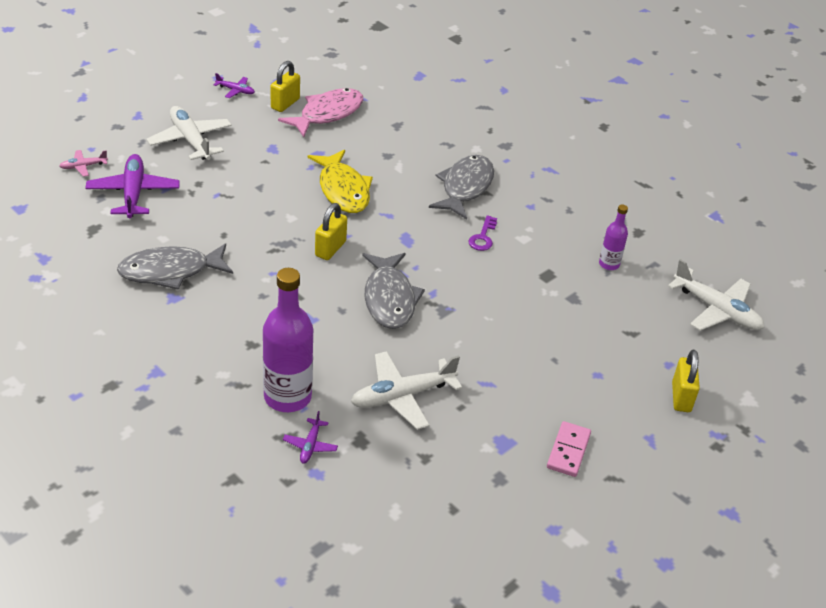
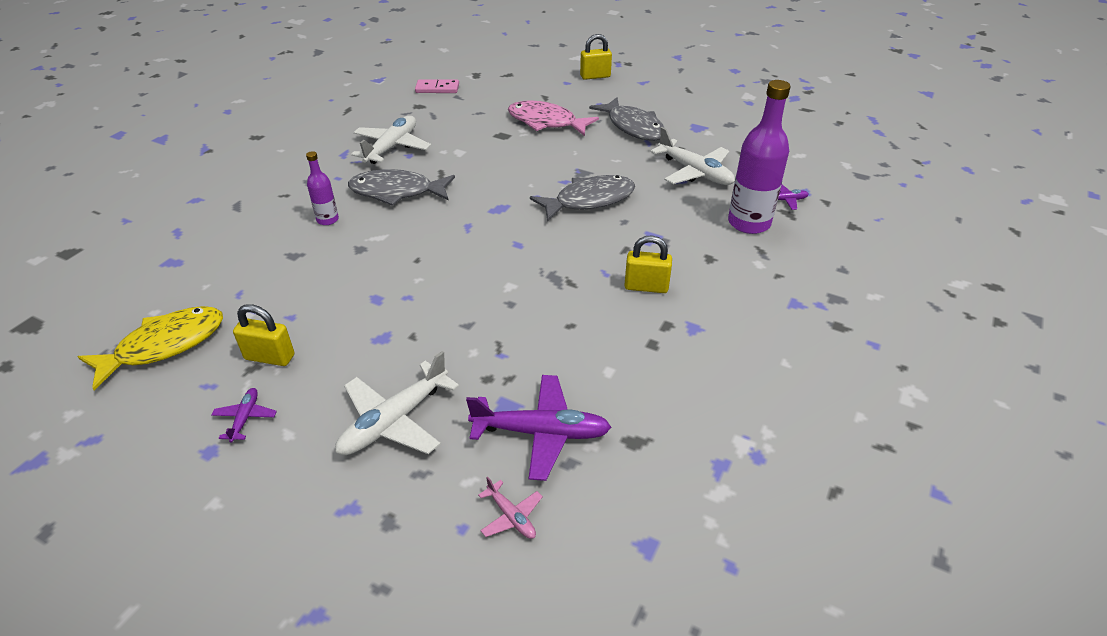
camera: 105 degrees left, 0 degrees up
(133, 193) = (541, 433): purple plane -> purple plane turned 150 degrees counterclockwise
(170, 271) = (658, 344): grey fish -> grey fish (633, 127)
(327, 114) = (285, 313): pink fish -> pink fish (546, 122)
(330, 249) = (543, 248): yellow padlock -> yellow padlock (646, 287)
(343, 190) = (440, 263): yellow fish -> yellow fish (165, 345)
(483, 237) = (470, 170): purple key -> none
(568, 451) = (681, 105): pink domino -> pink domino (437, 88)
(609, 264) = (469, 113): purple bottle -> purple bottle (327, 220)
(717, 310) = (495, 72): white plane -> white plane (392, 147)

